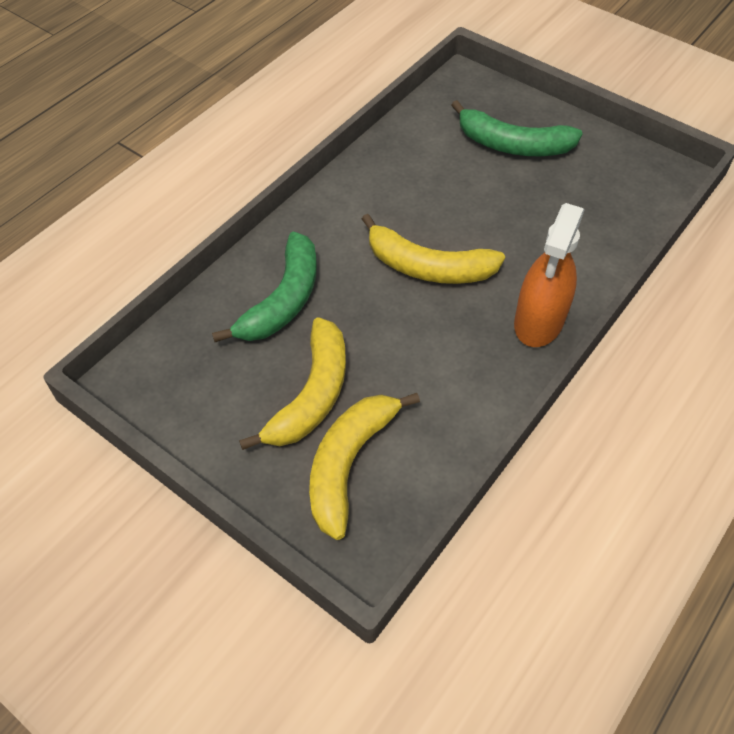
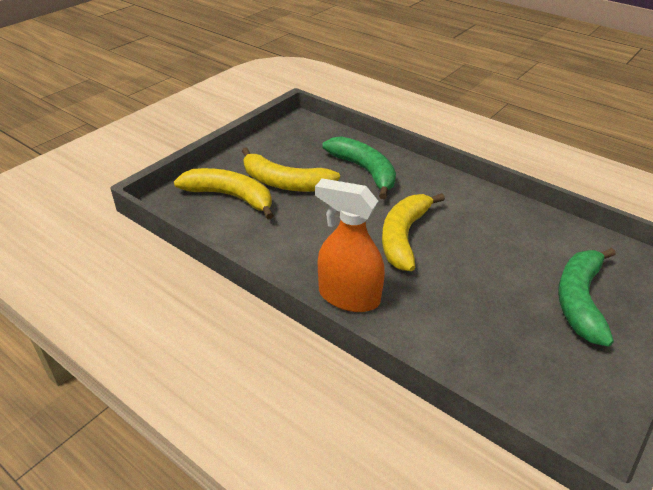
camera: 90 degrees right, 15 degrees down
(283, 300) = (364, 171): green banana -> green banana turned 150 degrees counterclockwise

